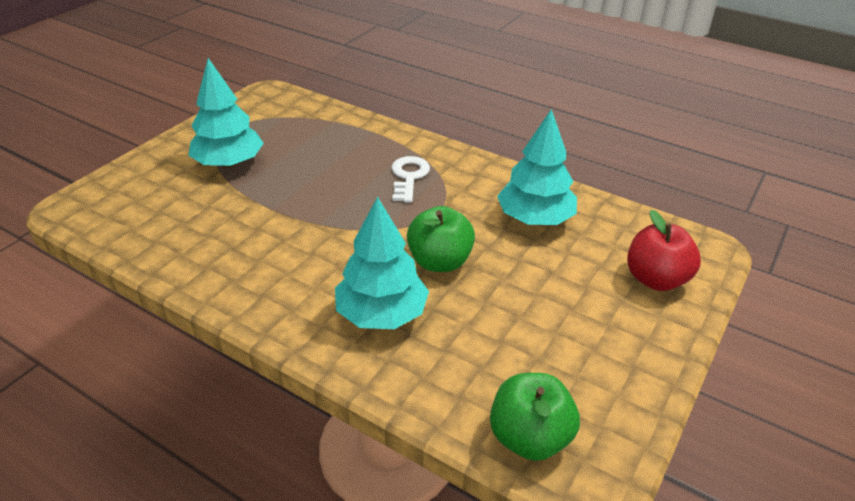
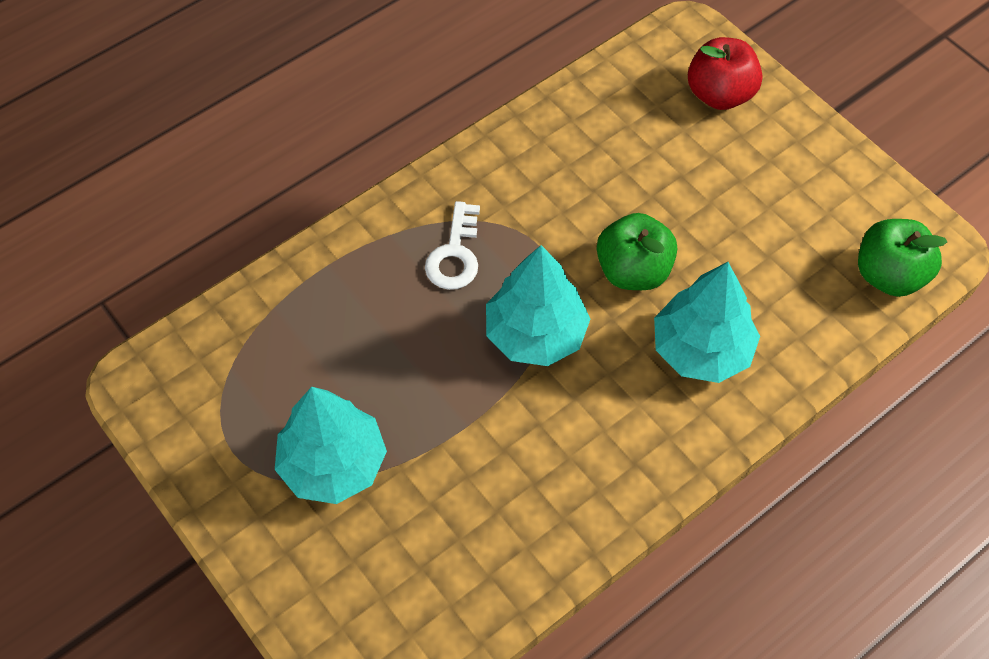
camera: 70 degrees left, 20 degrees up
(409, 177) = (455, 254): white key -> white key turned 105 degrees counterclockwise
(535, 219) = (588, 156): turquoise tree -> turquoise tree (535, 334)

